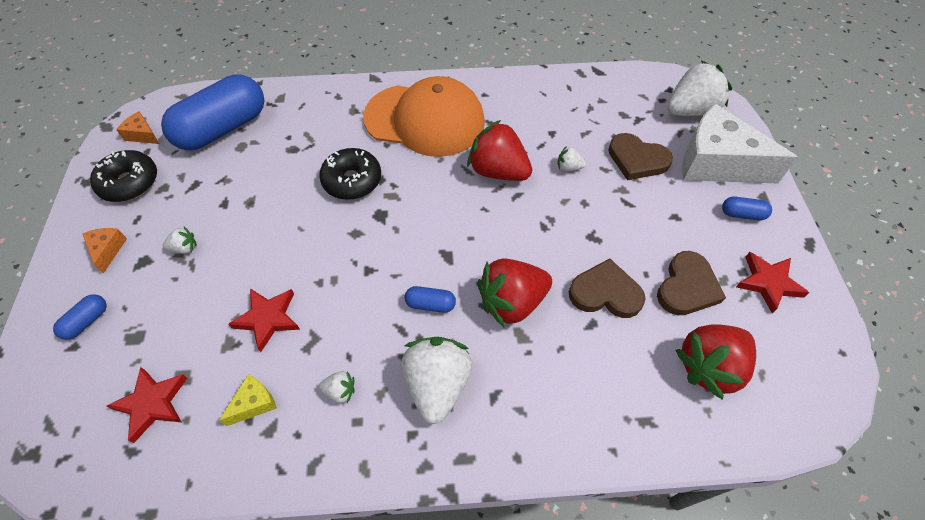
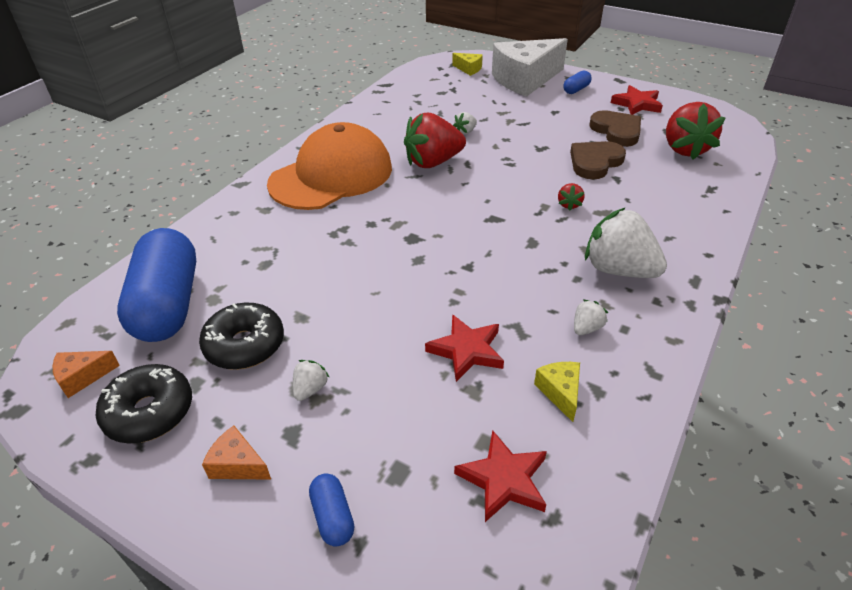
camera: 55 degrees left, 15 degrees down
(352, 180) = (353, 240): black donut -> black donut (245, 345)
(430, 304) = (536, 245): blue capsule -> none
(512, 302) = (569, 204): red strawberry -> red strawberry, size x0.44
(637, 159) = (489, 104): brown heart -> none
(690, 110) = (468, 69): white strawberry -> yellow cheese

